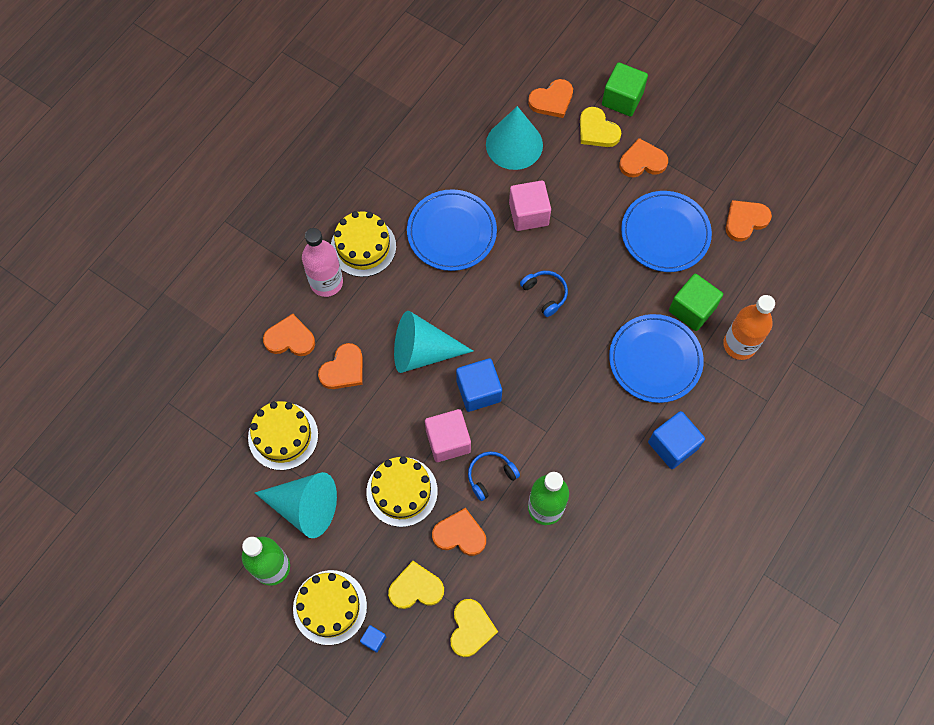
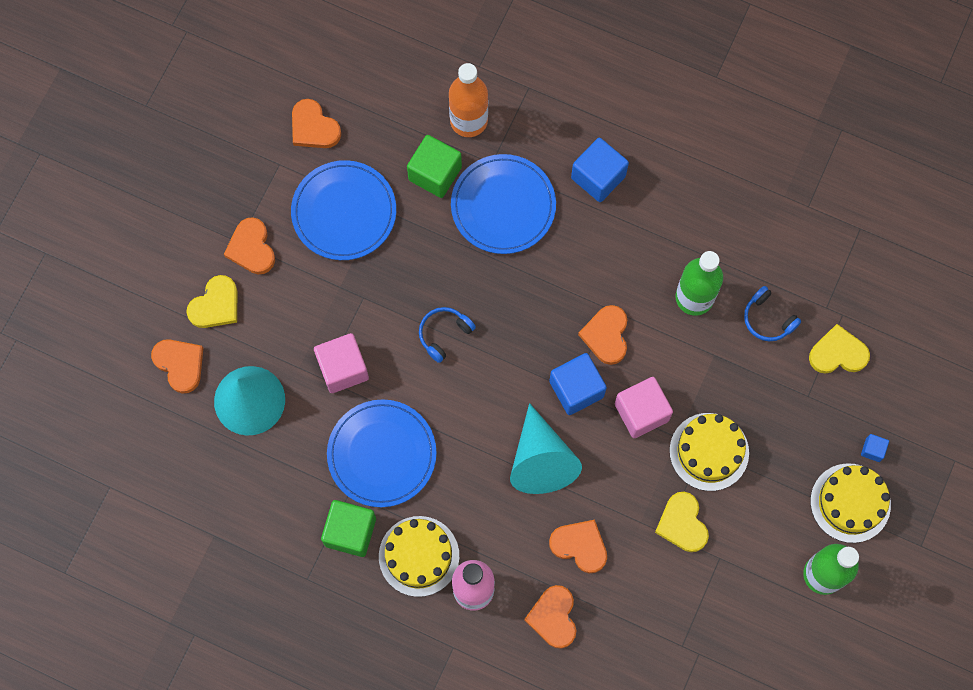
camera: 100 degrees left, 5 degrees up
(283, 436) = (673, 597): yellow cake -> none
(305, 507) = (749, 554): turquoise cone -> none
(416, 588) = (809, 417): yellow heart -> yellow heart (682, 523)
(460, 534) = (742, 381): orange heart -> orange heart (606, 335)
(490, 476) = (671, 360): blue headphones -> blue headphones (767, 319)
(622, 99) = (166, 281): green cube -> green cube (350, 532)

